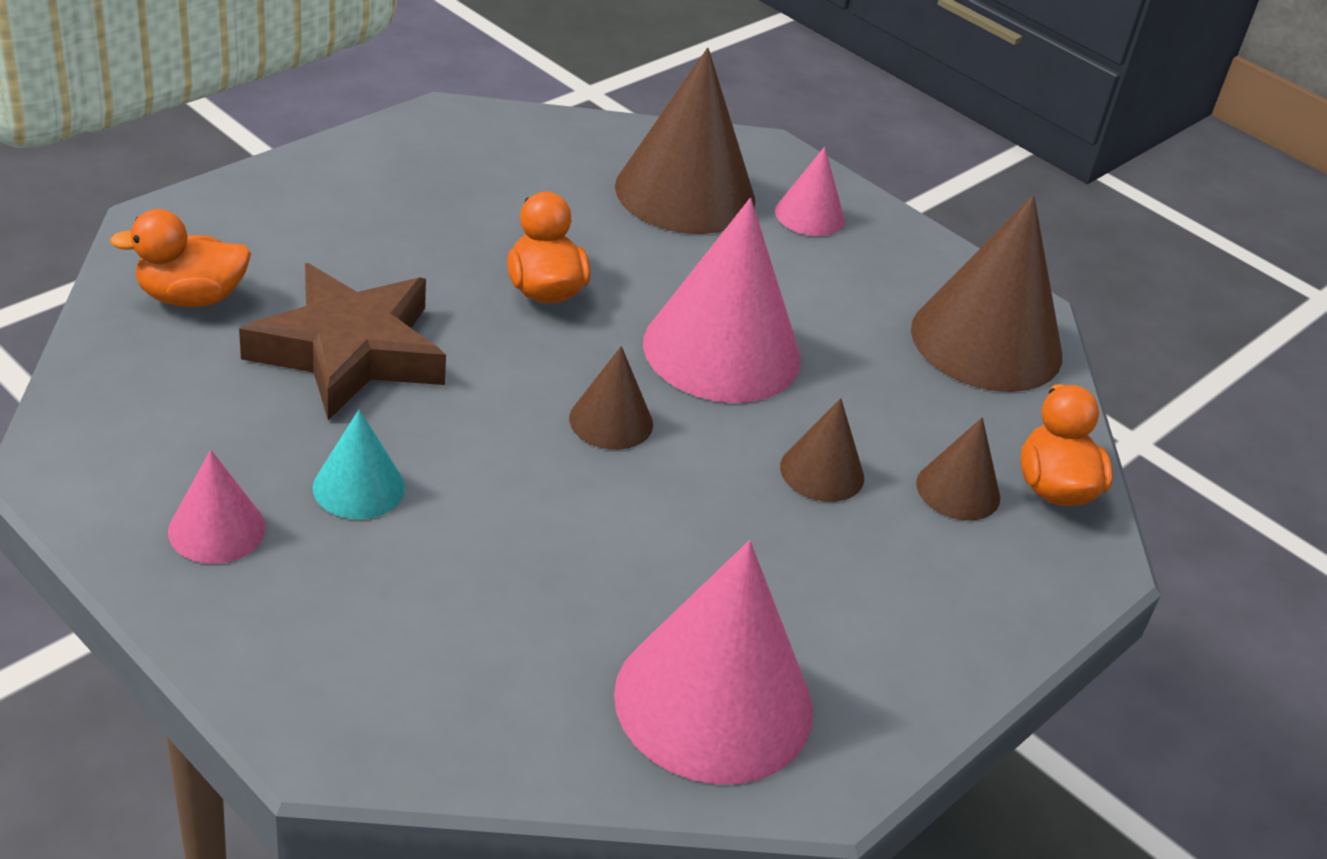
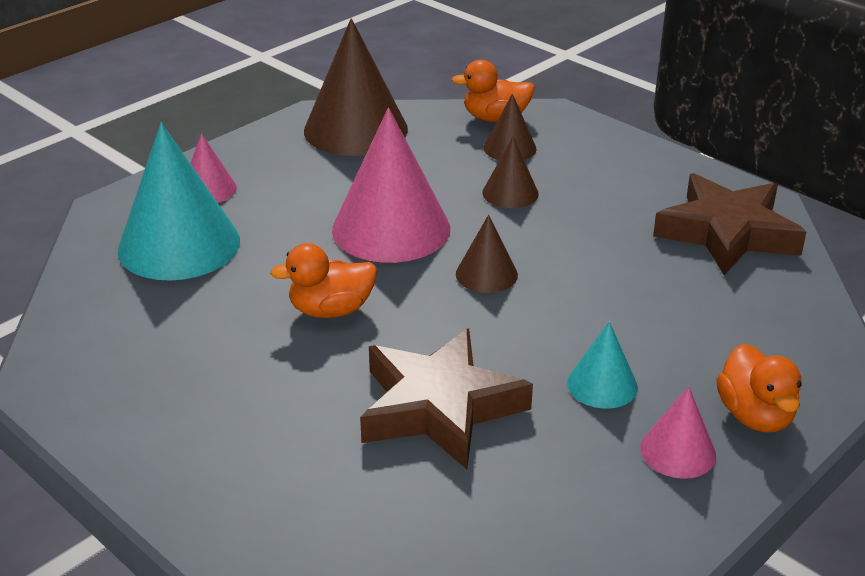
camera: 85 degrees left, 5 degrees down
(191, 297) = (383, 516): orange duck -> orange duck (755, 416)
(685, 193) = (179, 245): brown cone -> turquoise cone
(714, 701) = (727, 233): pink cone -> brown star

